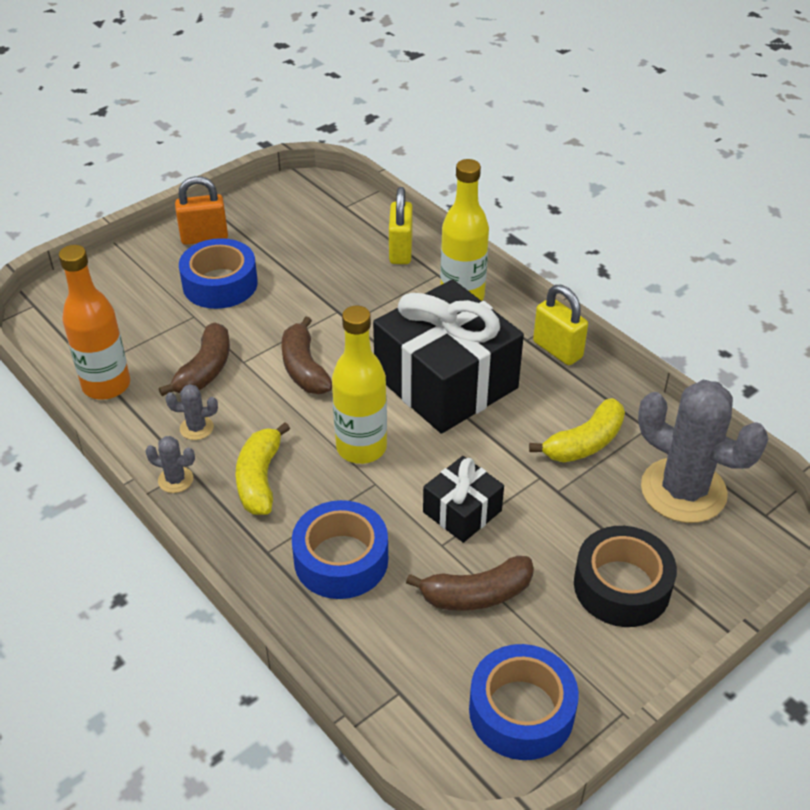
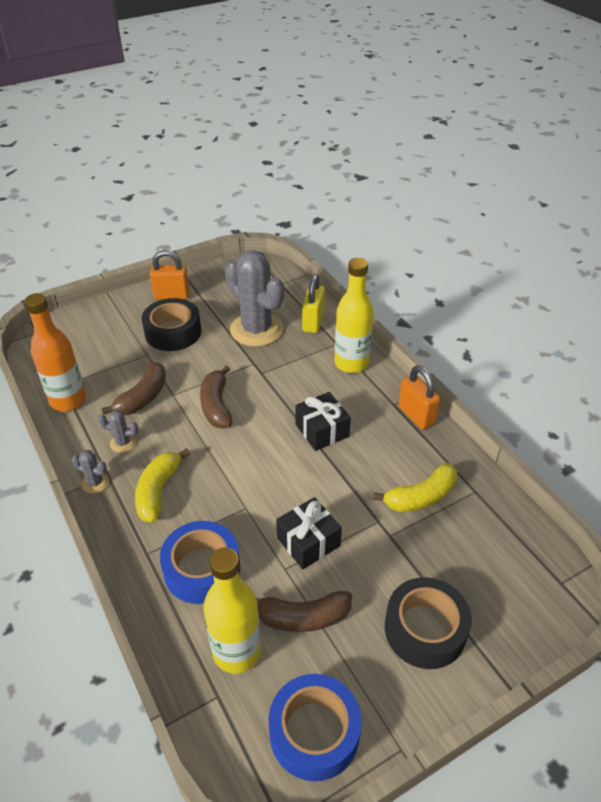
camera: 10 degrees right, 0 degrees up
(220, 284) = (173, 332): blue tape -> black tape
(361, 447) = (243, 476): yellow bottle -> yellow bottle (236, 651)
(446, 382) = (322, 430): black gift -> black gift, size x0.49
(557, 350) = (416, 415): yellow padlock -> orange padlock
(683, 491) = (494, 550): grey cactus -> grey cactus (256, 330)

